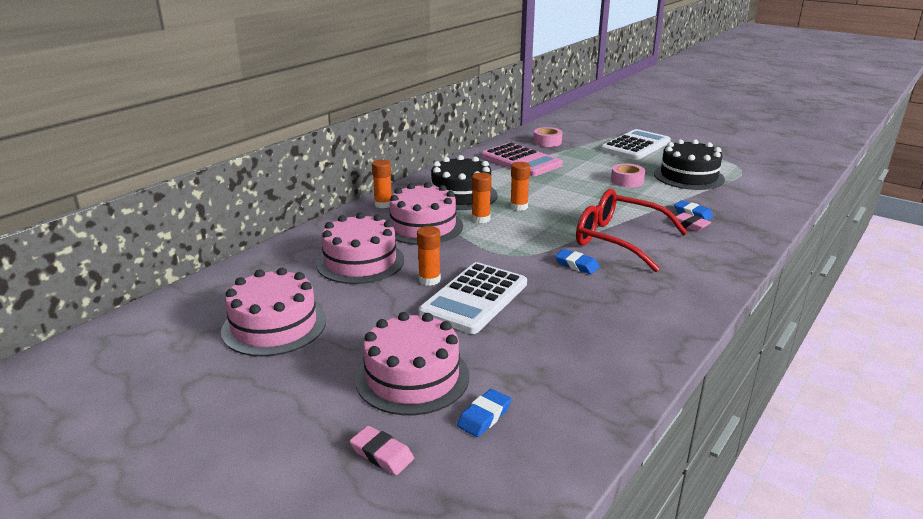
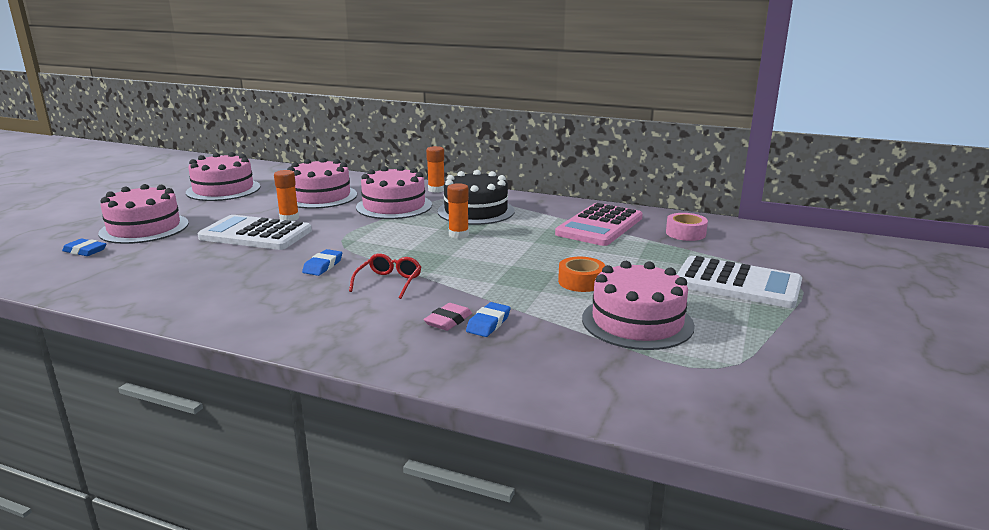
camera: 75 degrees right, 5 degrees down
(382, 454) = (62, 230): pink eraser -> none
(481, 219) = (419, 223): orange glue stick -> none
(618, 240) = (389, 282): red glasses -> red glasses, size x0.50
(627, 181) = (581, 282): pink tape -> orange tape
(688, 176) = (637, 322): black cake -> pink cake

